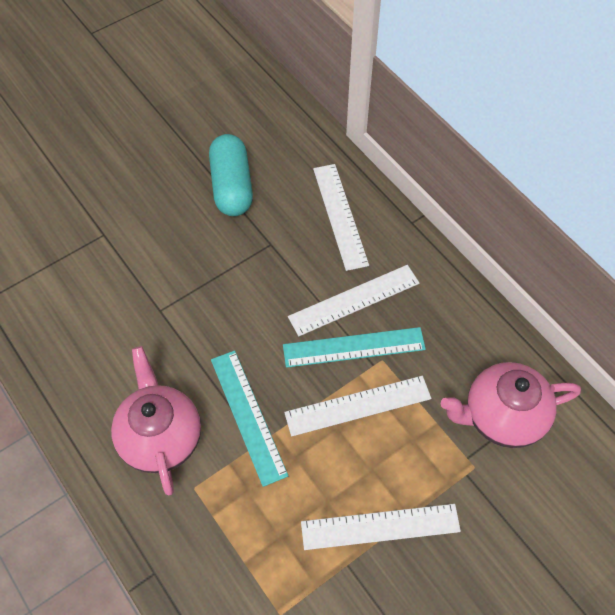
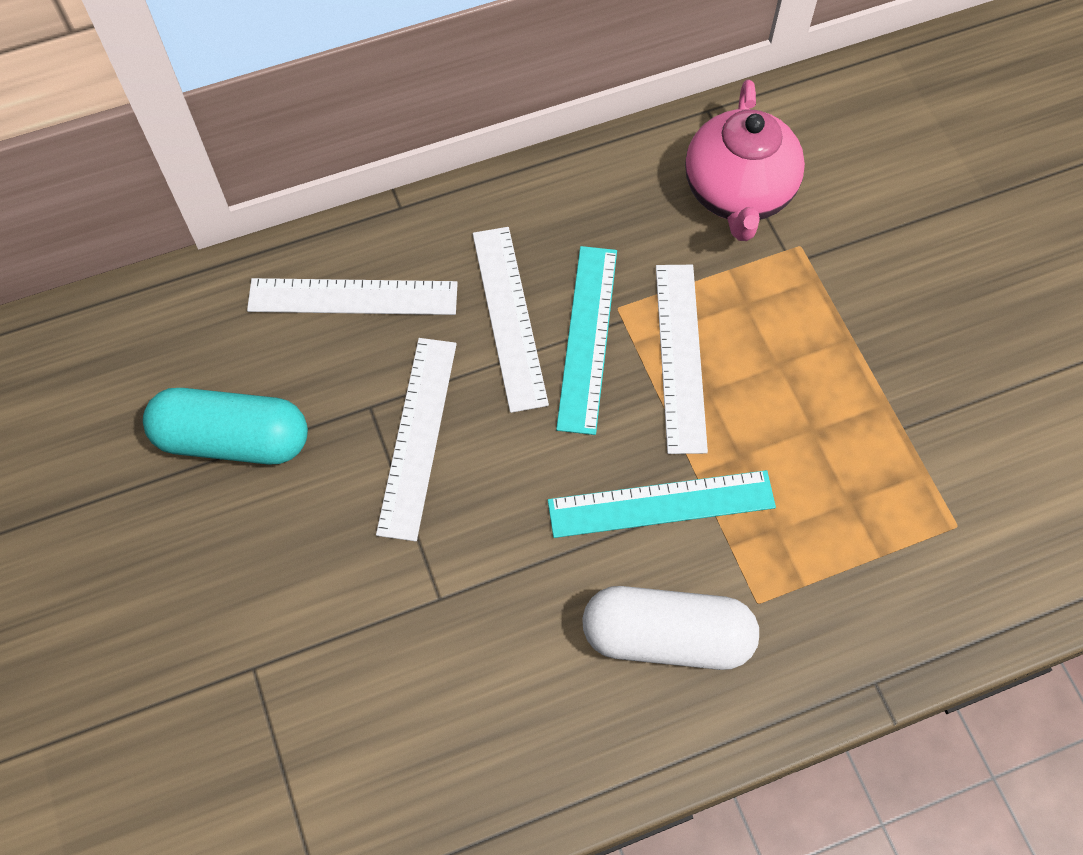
camera: 75 degrees left, 5 degrees up
(160, 437) = (667, 637): pink teapot -> white capsule
(380, 527) = (860, 375): white ruler -> white ruler (418, 436)

